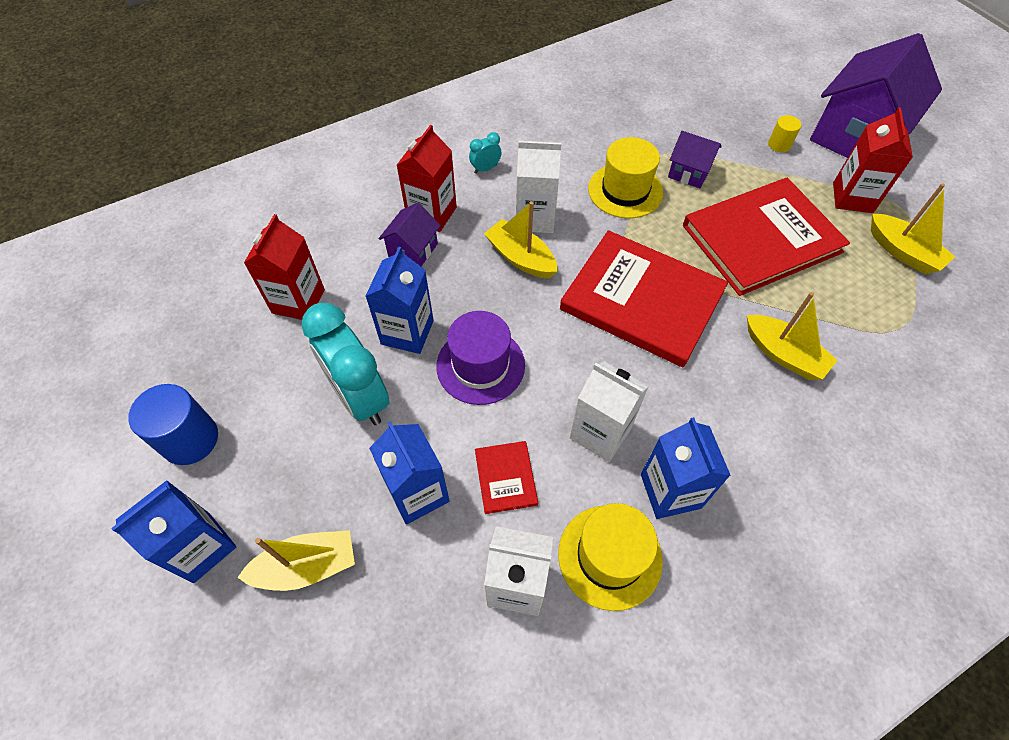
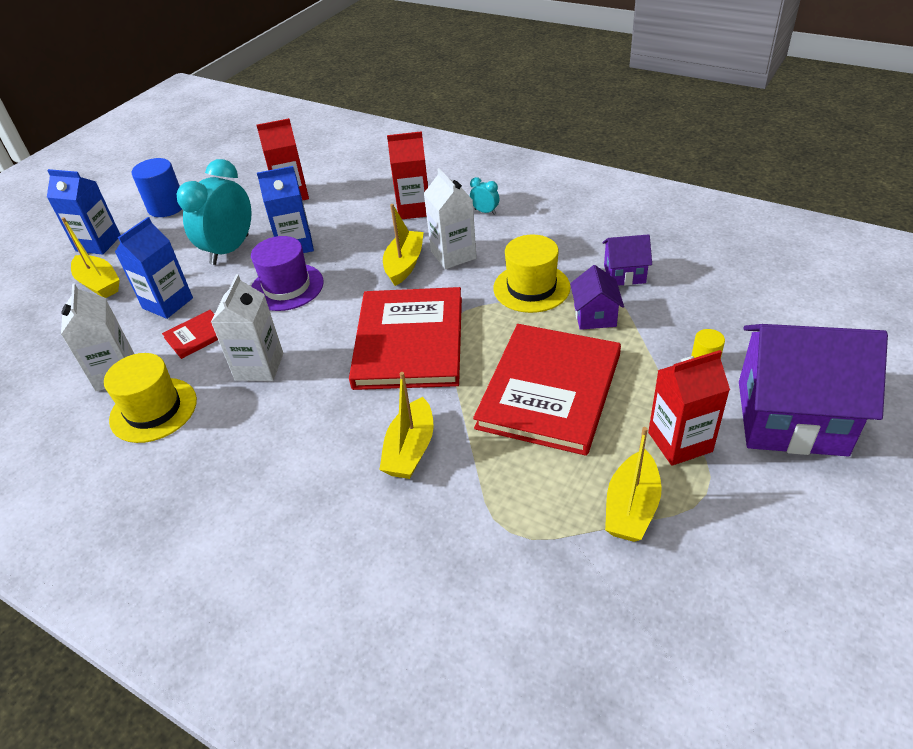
camera: 65 degrees right, 15 degrees down
(413, 250) = (372, 216): purple house -> purple house (624, 274)
(670, 491) = (224, 423): blue carton -> none
(761, 239) = (549, 390): red book -> red book turned 75 degrees clockwise

